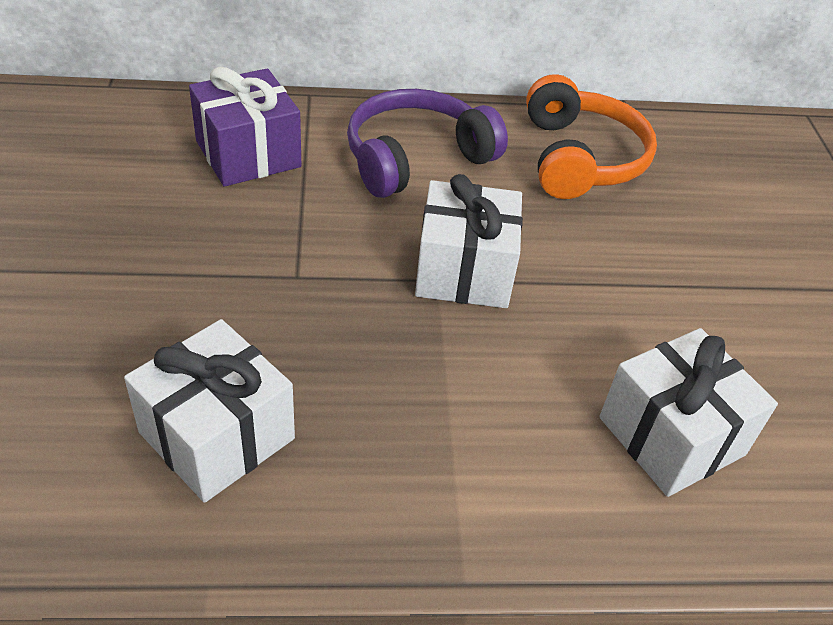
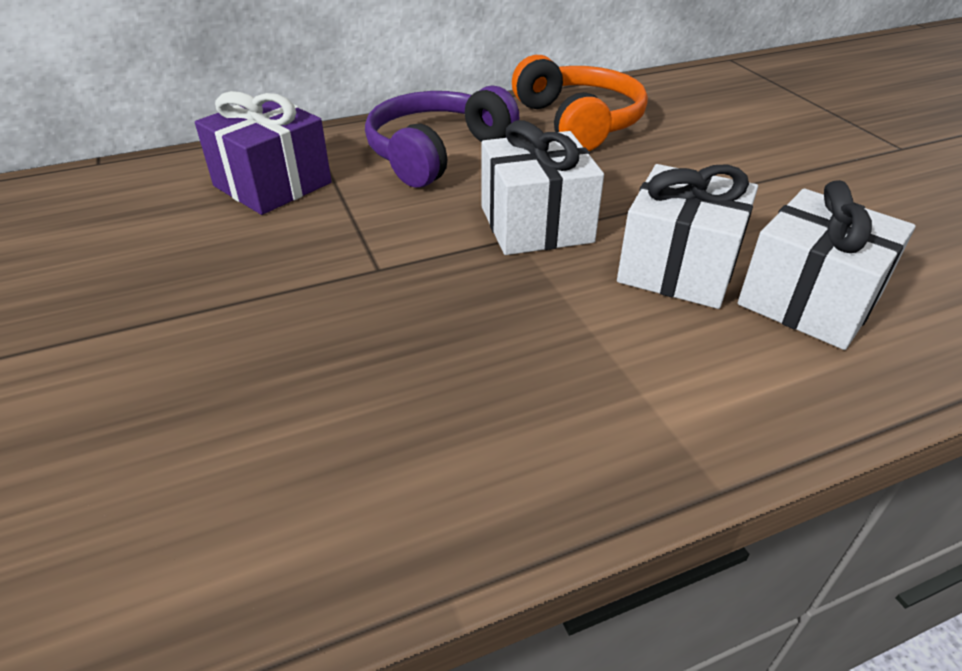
camera: 15 degrees left, 5 degrees down
(217, 435) = (375, 434): white gift -> white gift (678, 268)

